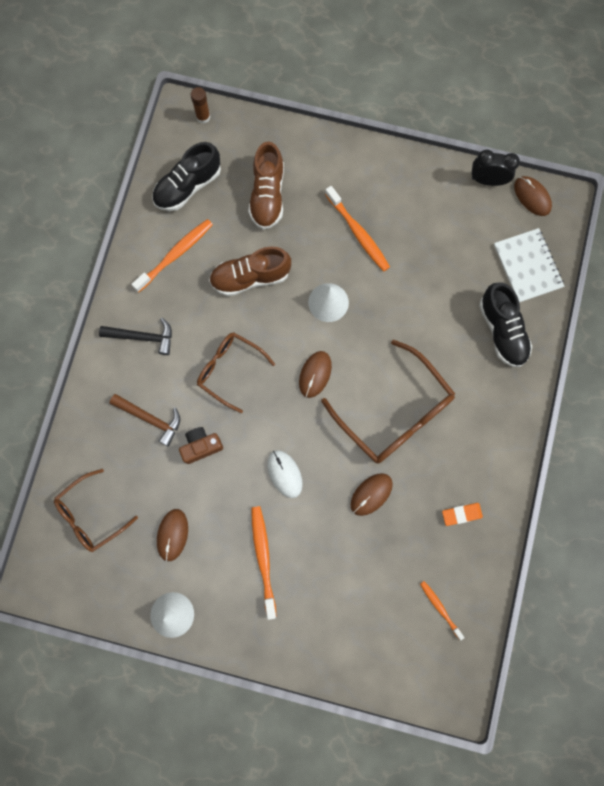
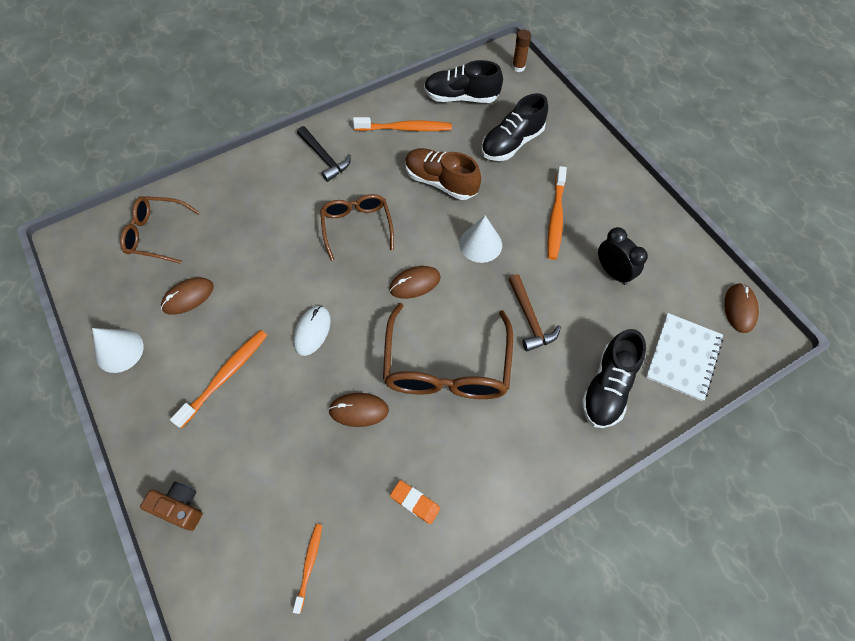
camera: 45 degrees right, 15 degrees down
(150, 419) = (268, 210): brown hammer -> brown hammer (530, 319)
(201, 446) = (278, 258): brown camera -> brown camera (180, 507)
(267, 195) = (512, 143): brown shoe -> black shoe
(487, 180) = (708, 266): black clock -> black clock (613, 272)

